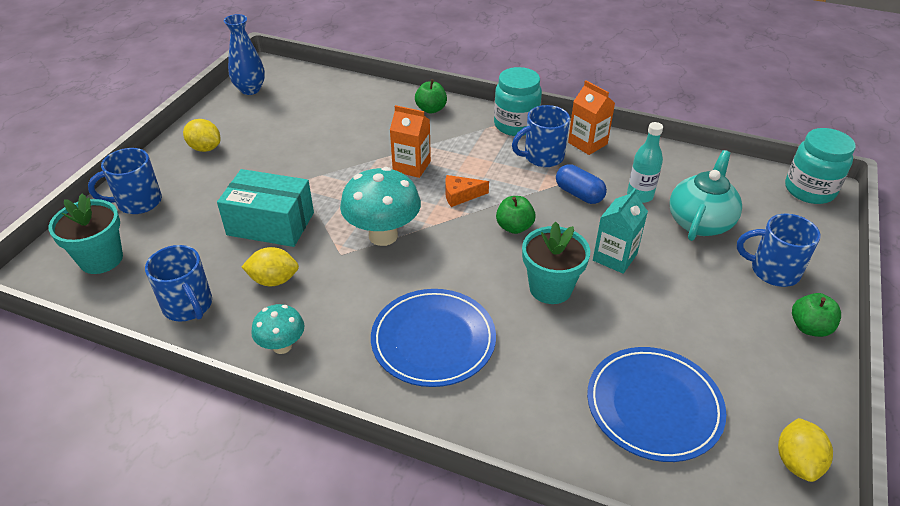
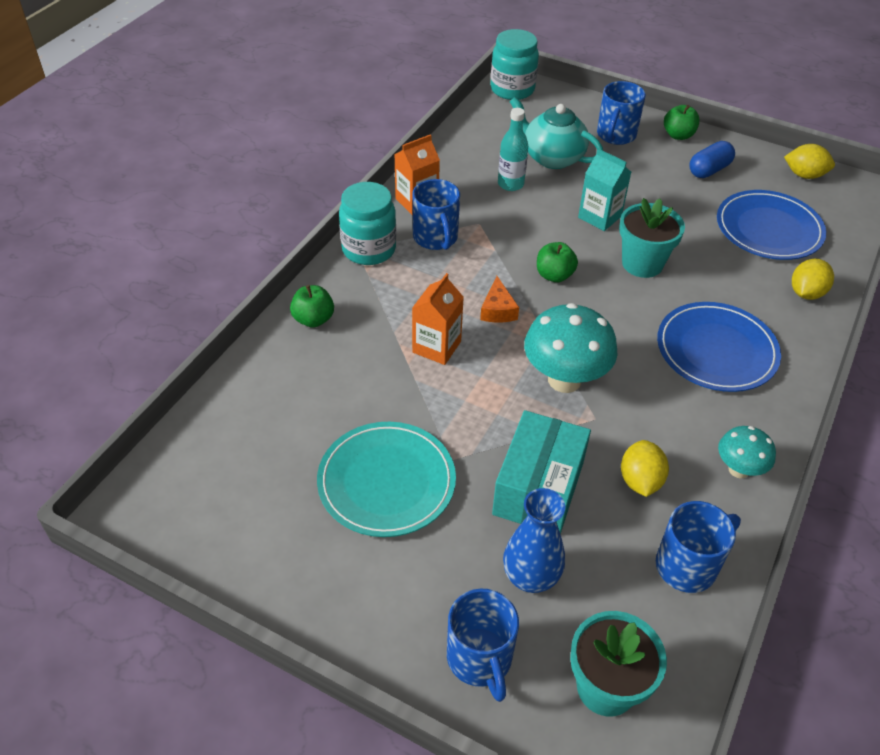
camera: 85 degrees left, 5 degrees up
(205, 148) = (352, 581): yellow lemon -> yellow lemon (806, 293)
(250, 89) = (192, 531): blue vase -> blue vase (530, 577)
(281, 154) = (386, 482): none -> turquoise plate
(579, 194) = (504, 222): blue capsule -> blue capsule (709, 170)

